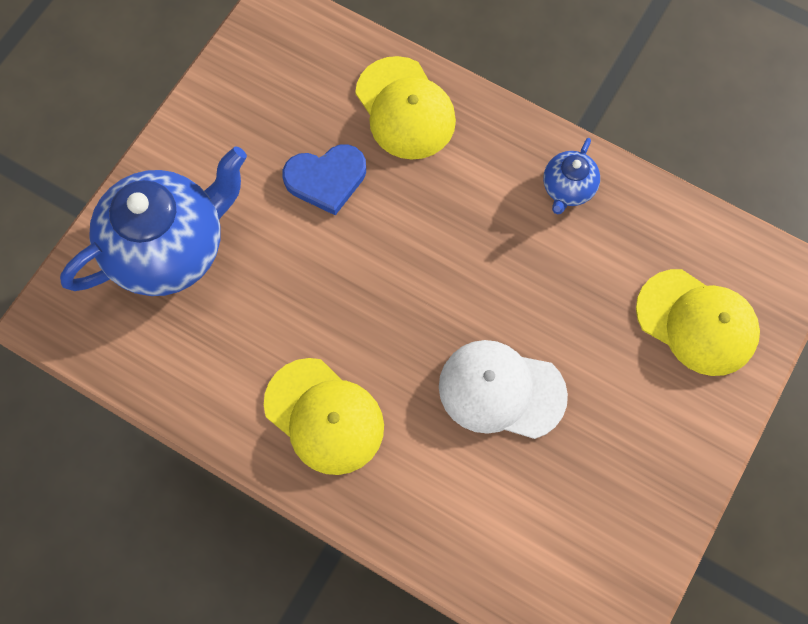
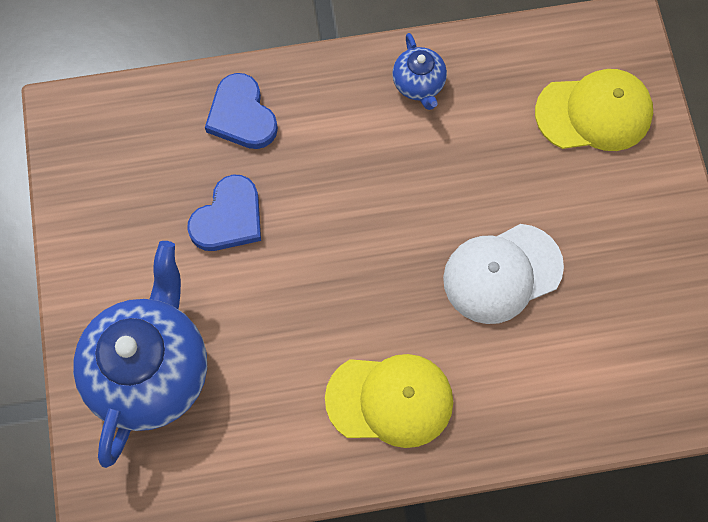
camera: 40 degrees left, 0 degrees up
(405, 108) = (242, 115): yellow cap -> blue heart

